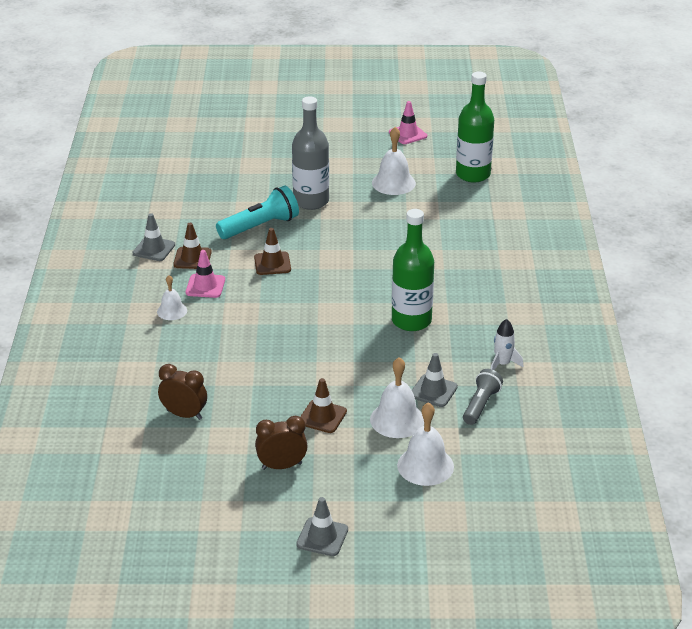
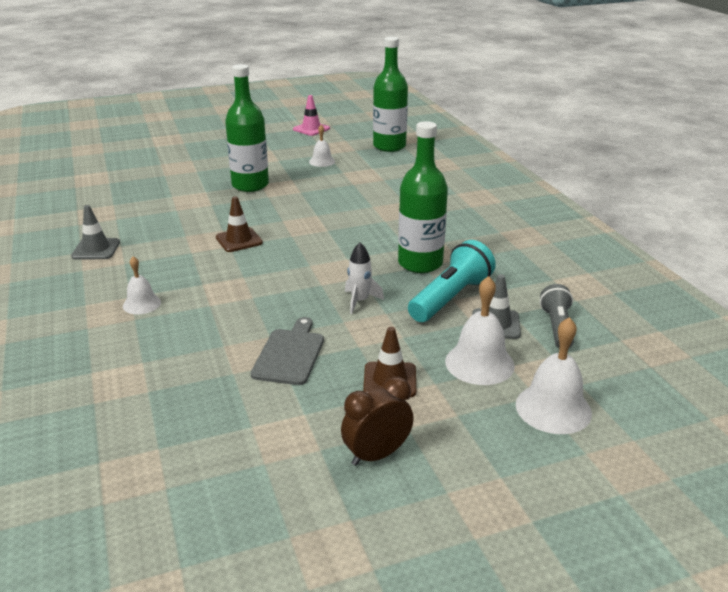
camera: 20 degrees left, 5 degrees down
(184, 414) = (208, 419): brown clock -> none
(192, 258) = (145, 250): brown traffic cone -> none
(205, 286) = (172, 273): pink traffic cone -> none
(260, 226) = (208, 212): turquoise flashlight -> turquoise flashlight (450, 298)
(261, 379) = (289, 354): none -> grey cutting board
(311, 201) = (250, 185): grey bottle -> green bottle
(322, 537) = (497, 544): grey traffic cone -> none
(393, 183) = (322, 161): white bell -> white bell, size x0.61
(502, 364) = (544, 284): white rocket -> white rocket (360, 301)

